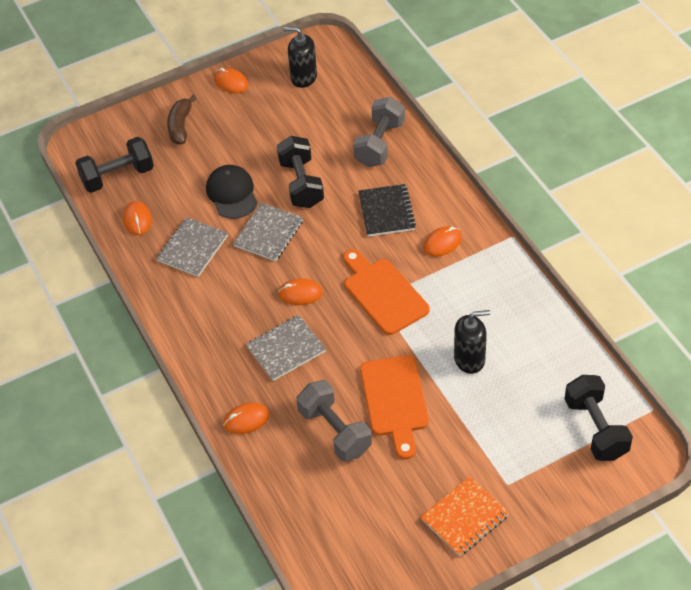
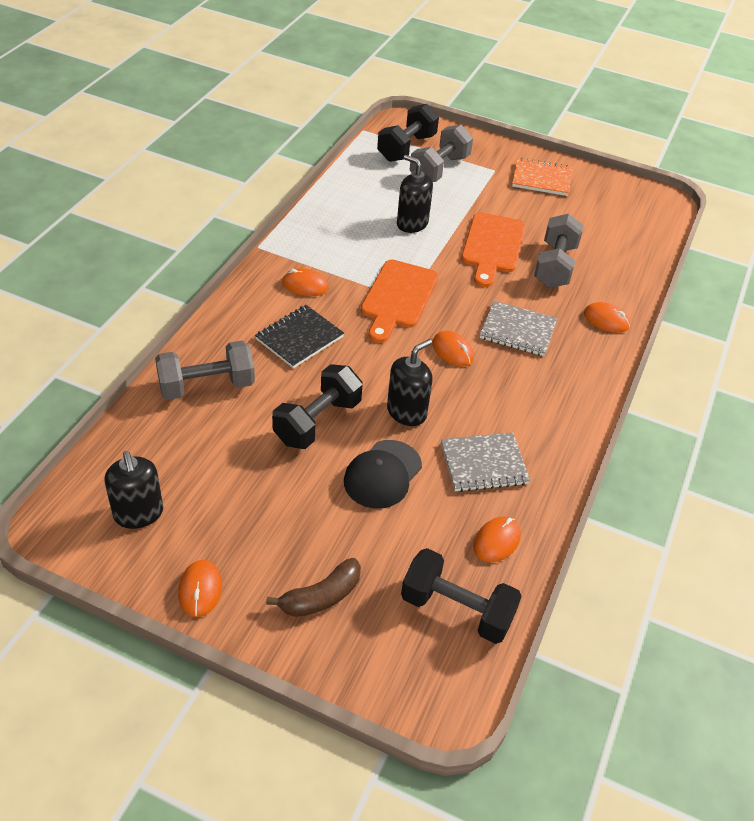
camera: 135 degrees left, 5 degrees down
(269, 233) = (406, 412): grey notebook -> black soap dispenser
(395, 401) = (492, 246): orange cutting board -> orange cutting board turned 150 degrees clockwise
(540, 434) = (439, 169): none -> grey dumbbell

